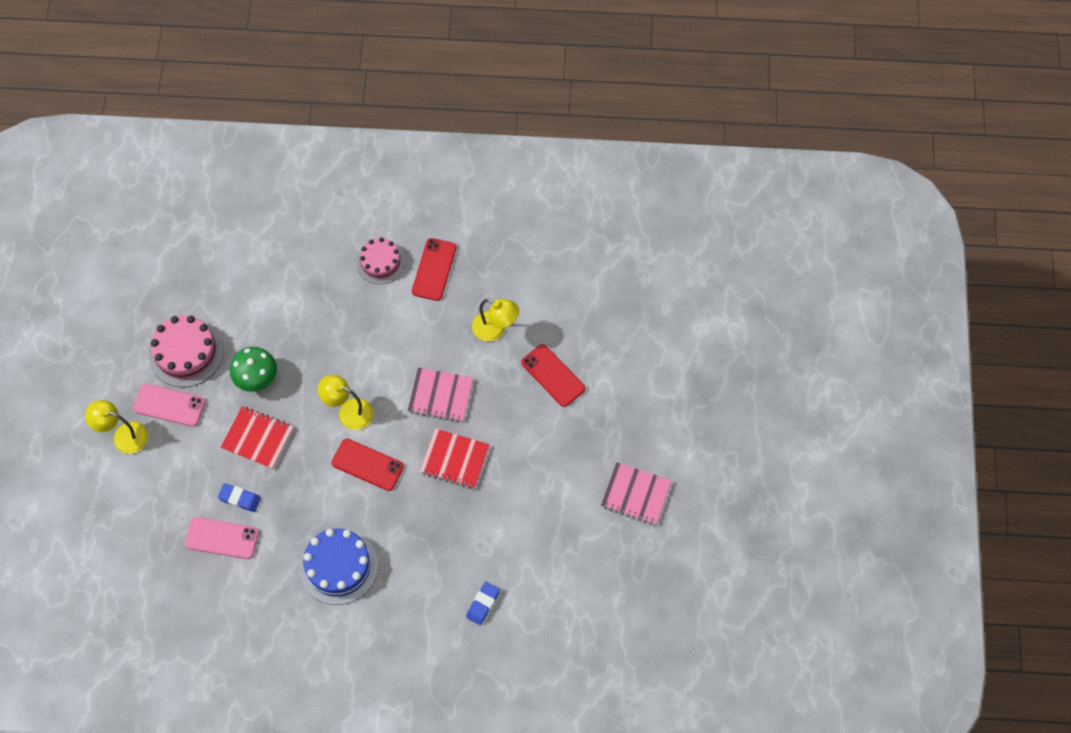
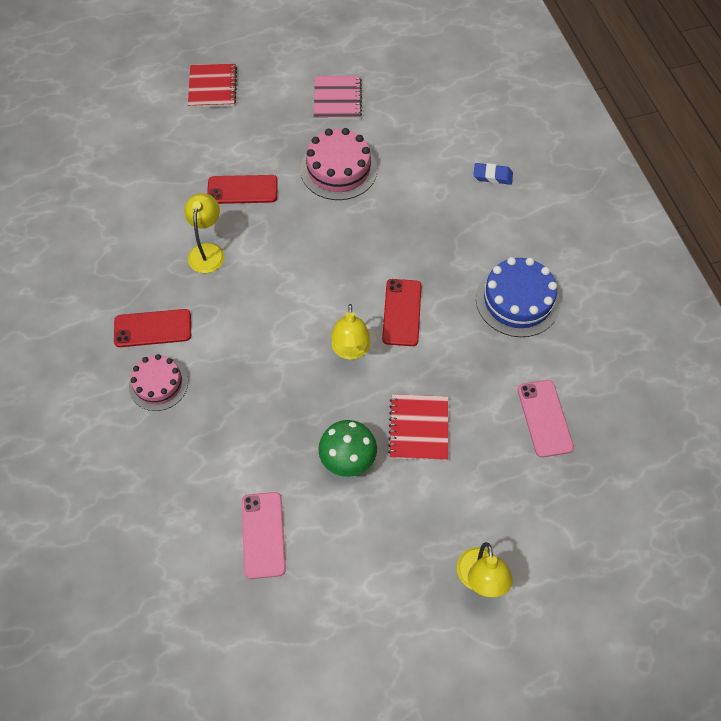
camera: 110 degrees left, 5 degrees down
(169, 405) = (420, 542): pink phone -> pink phone (263, 535)
(186, 352) = (345, 553): pink cake -> pink cake (338, 169)
(240, 499) = (494, 418): blue eraser -> none
(440, 396) = (300, 274): pink notebook -> none
(454, 459) = (363, 241): red notebook -> red notebook (212, 87)
(553, 375) = (242, 190): red phone -> red phone turned 60 degrees clockwise

